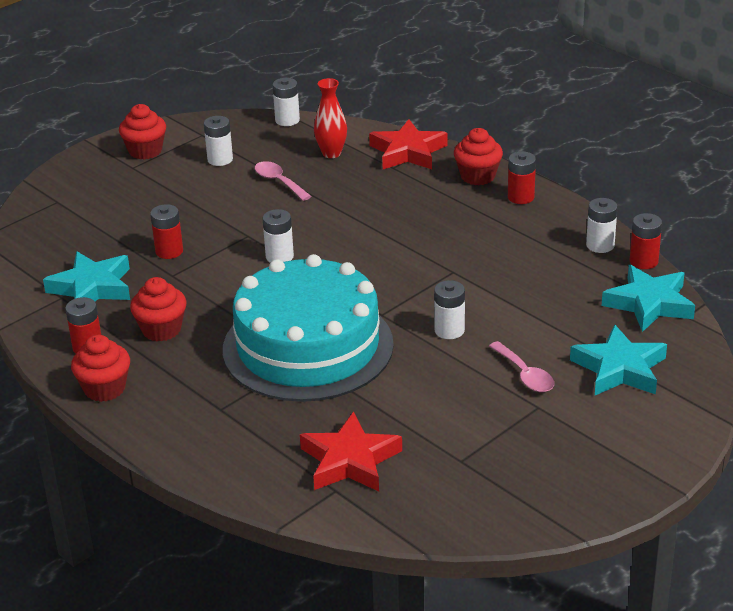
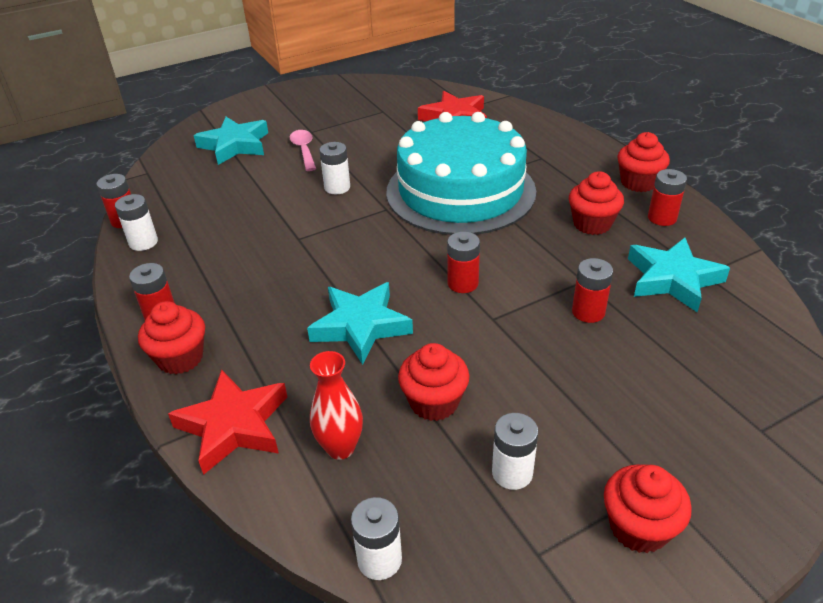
camera: 165 degrees left, 5 degrees up
(279, 182) = (434, 402): pink spoon -> red cupcake
(279, 256) = (462, 283): white battery -> red battery
(649, 304) = (163, 185): turquoise star -> turquoise star (361, 326)

